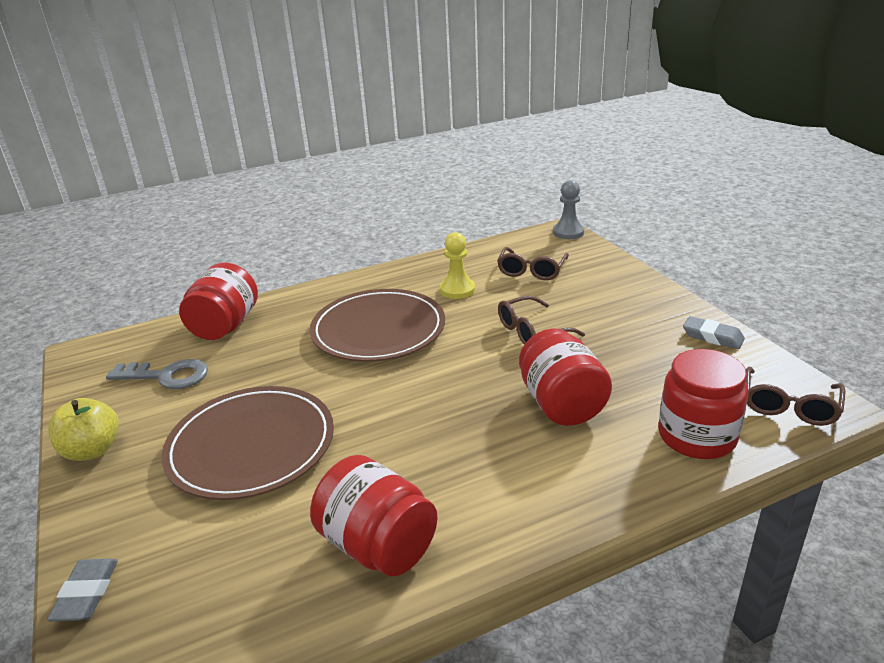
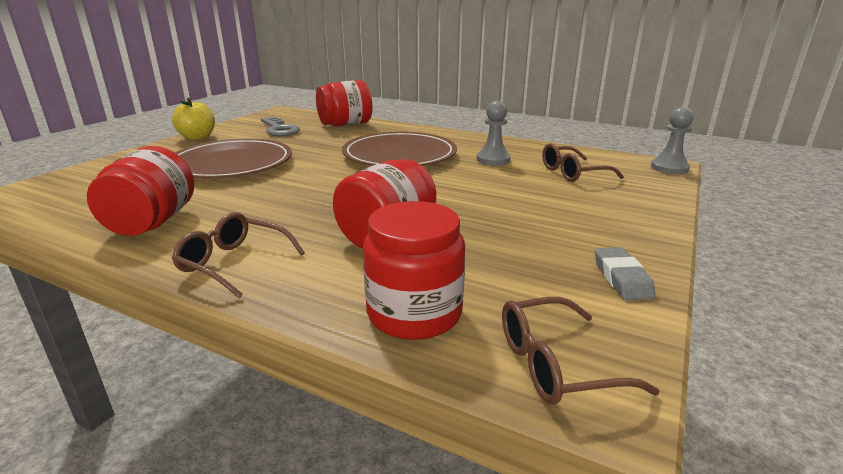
camera: 50 degrees right, 5 degrees down
(86, 594) = (79, 171): grey eraser -> none
(457, 290) = (493, 160): yellow pawn -> grey pawn
(532, 331) = (480, 197): brown glasses -> brown glasses (234, 263)

